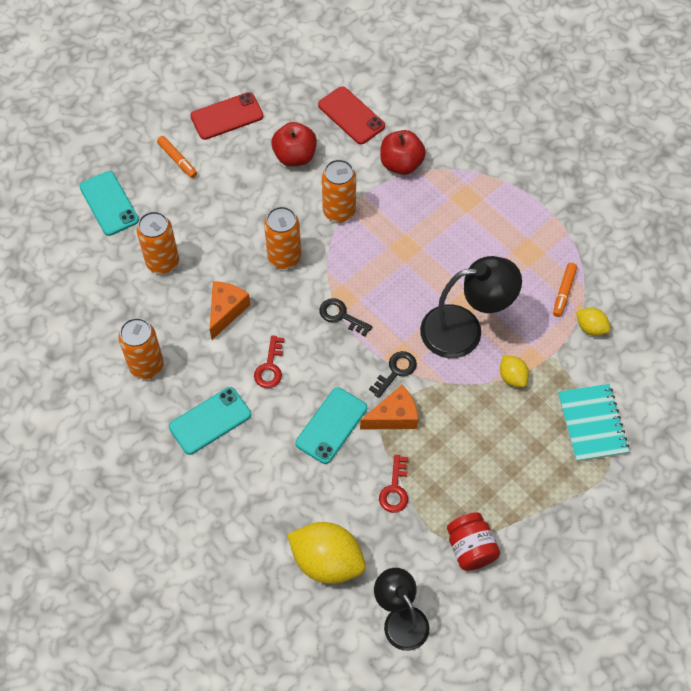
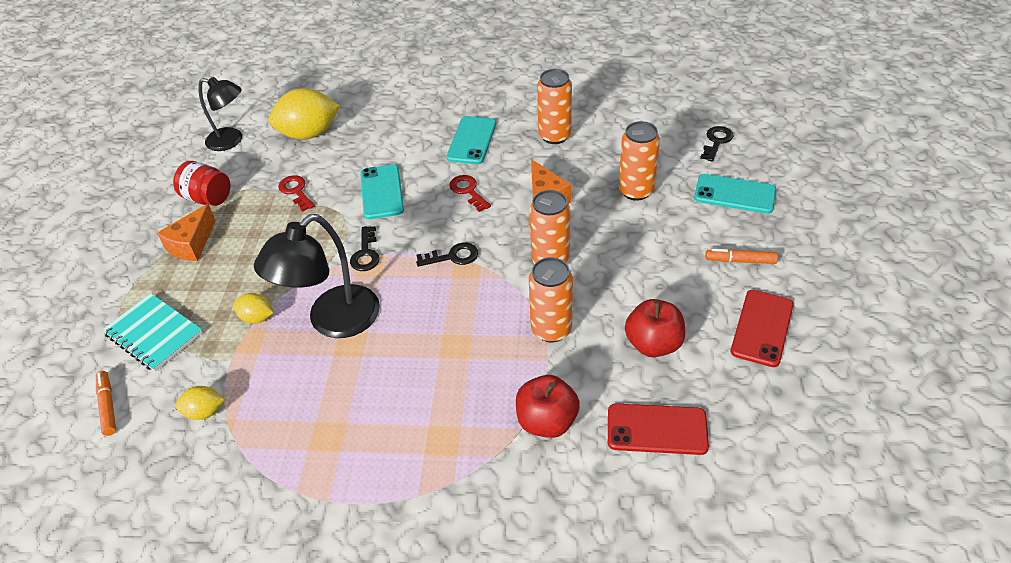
camera: 140 degrees right, 15 degrees down
(52, 253) = (716, 141): none -> black key
(394, 417) = (338, 227): orange cheese -> orange cheese (192, 244)
(564, 292) = (257, 425): orange marker -> orange marker (108, 406)

